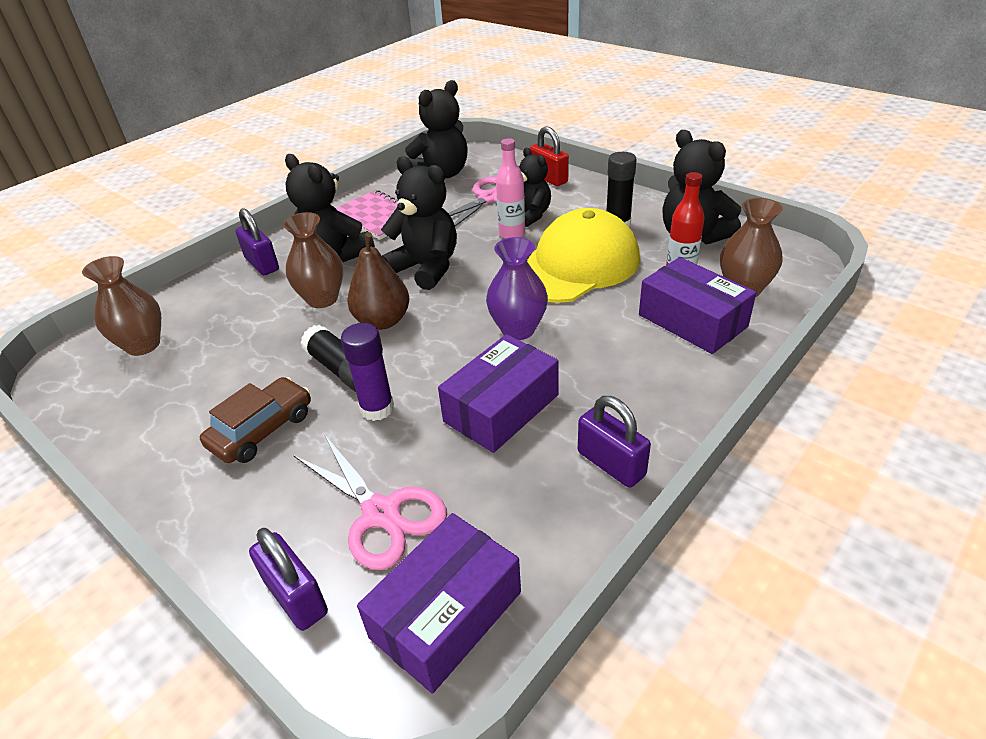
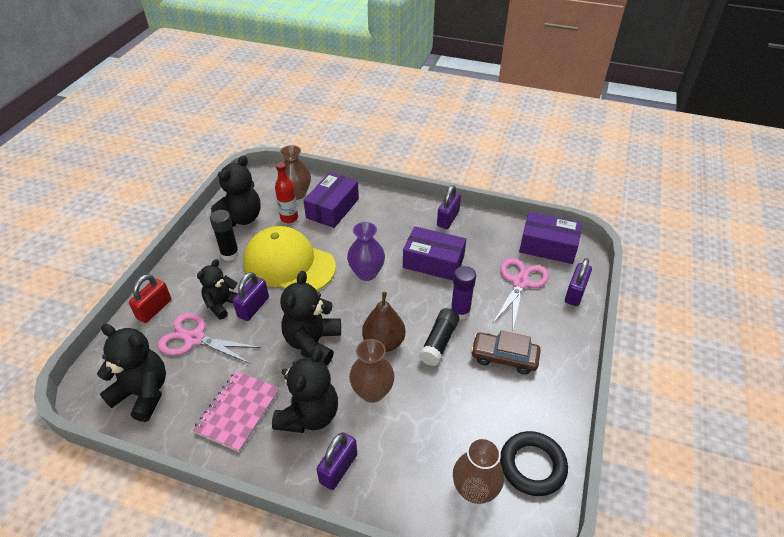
camera: 115 degrees left, 5 degrees up
(111, 399) = (532, 466): none -> black ring
(512, 234) = (253, 307): pink bottle -> purple padlock

